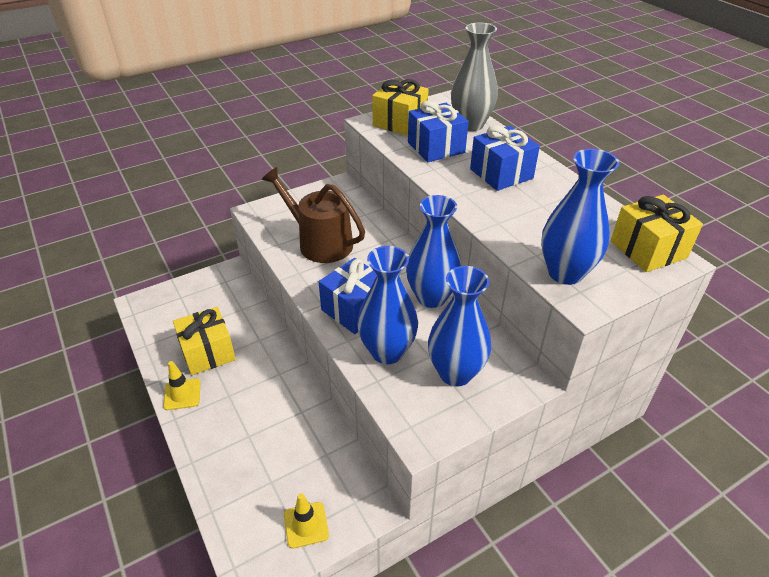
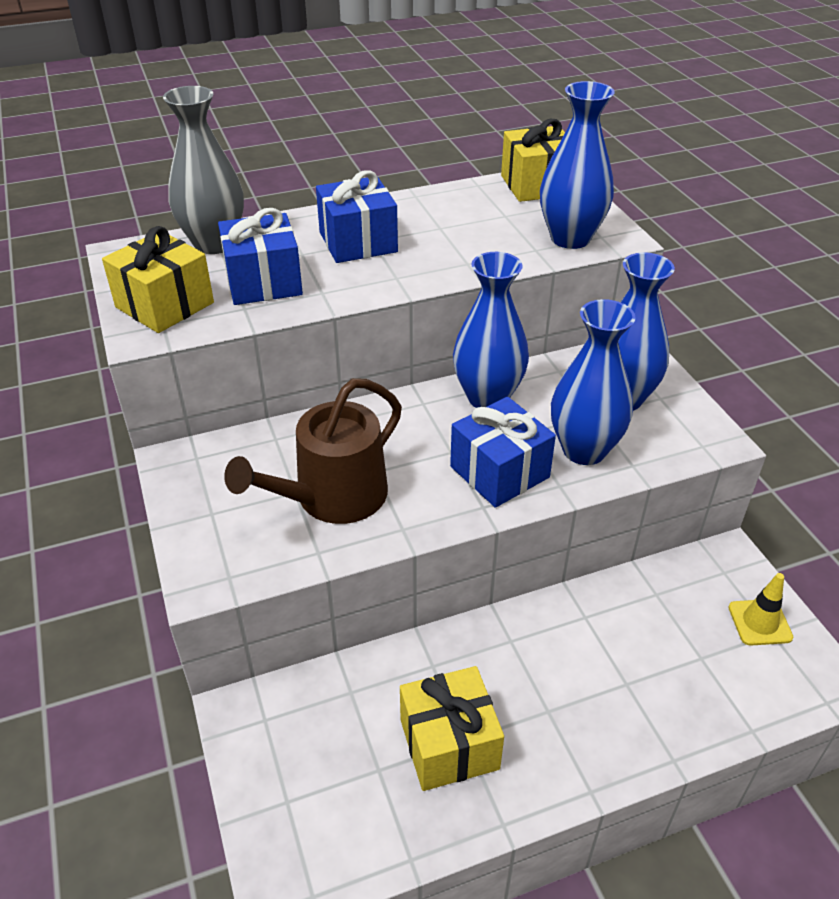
camera: 80 degrees left, 0 degrees up
(182, 394) = (540, 782): yellow traffic cone -> none

